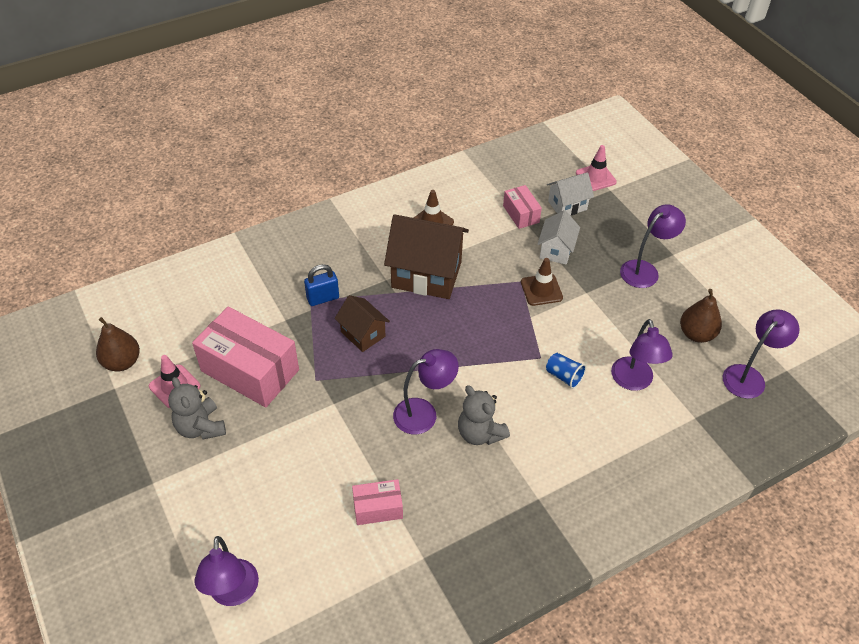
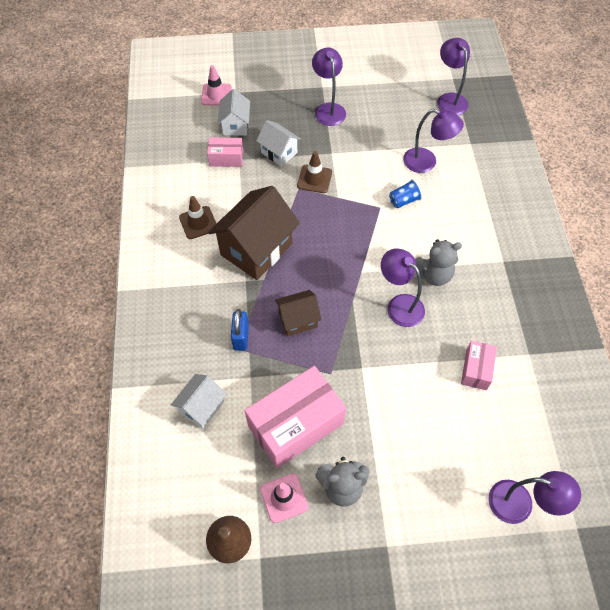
camera: 65 degrees left, 10 degrees up
(240, 296) = (201, 407): none -> white house
(424, 413) = (399, 305): purple lamp -> purple lamp turned 45 degrees counterclockwise
(696, 334) = (401, 109): brown pear -> none

